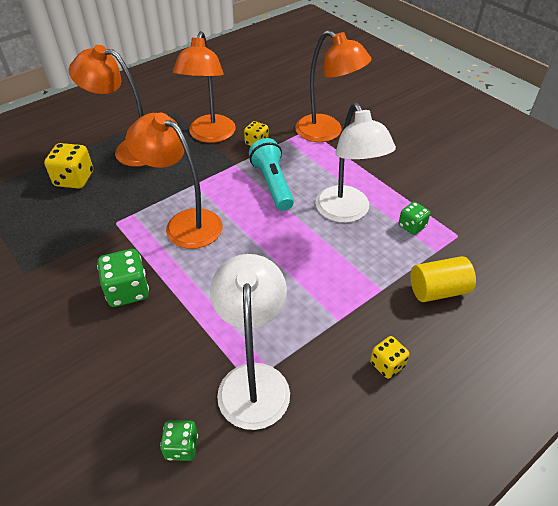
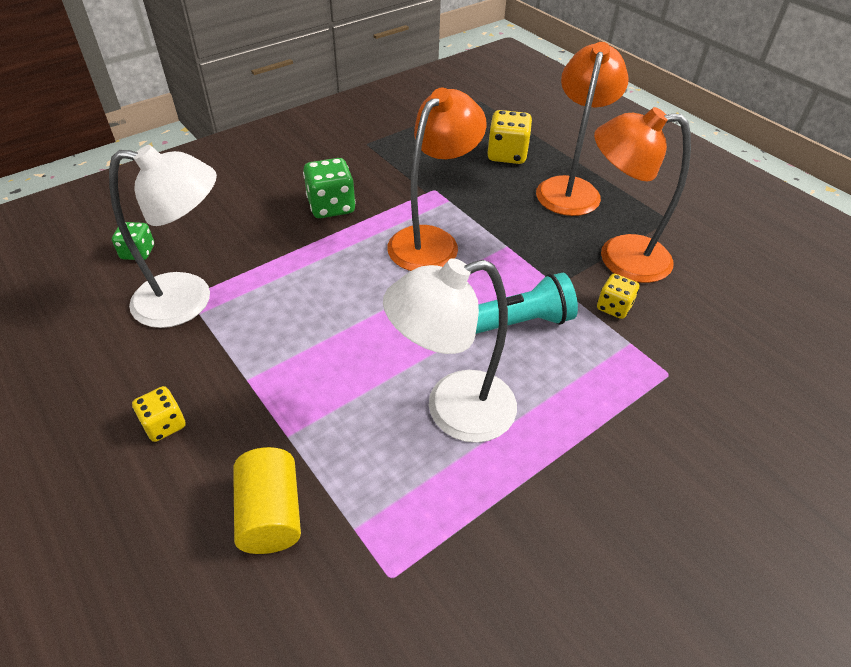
camera: 90 degrees right, 0 degrees up
(327, 132) = (668, 401): orange lamp -> none
(412, 226) = (418, 501): green dice -> none

